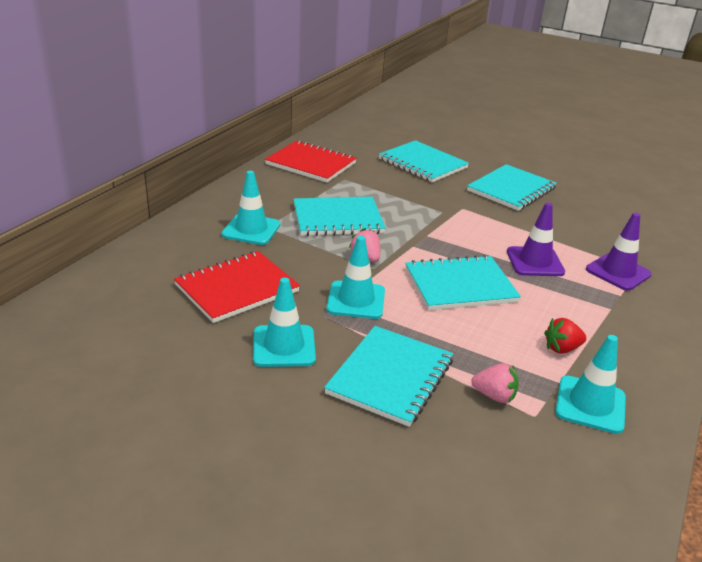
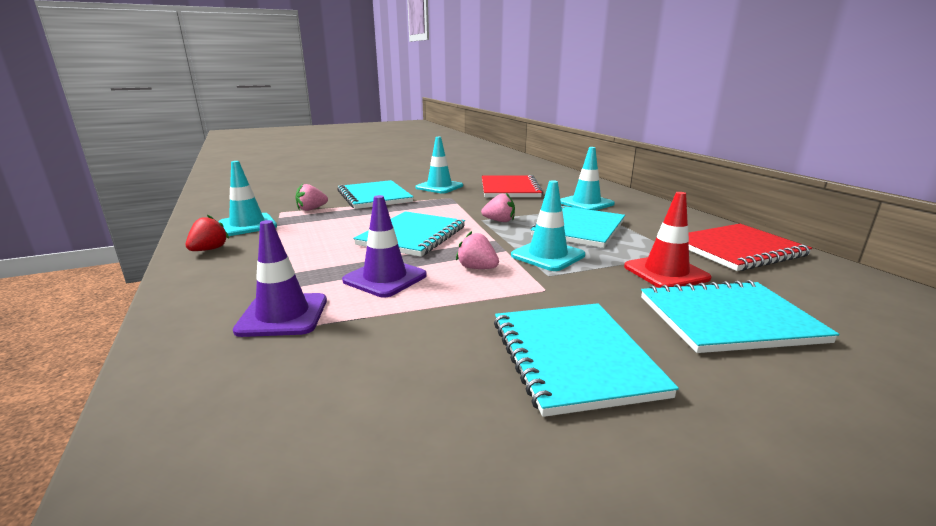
camera: 130 degrees right, 10 degrees down
(356, 300) = (451, 206): turquoise traffic cone -> turquoise traffic cone (547, 255)
(385, 180) = (666, 272): none -> red traffic cone
(470, 236) = (477, 268): none -> pink strawberry
(562, 348) = (290, 238): red strawberry -> red strawberry (209, 249)

